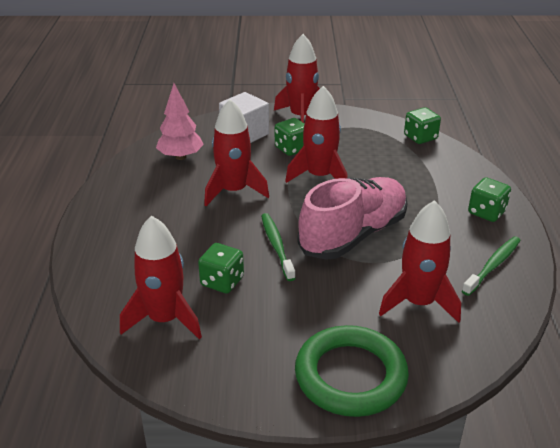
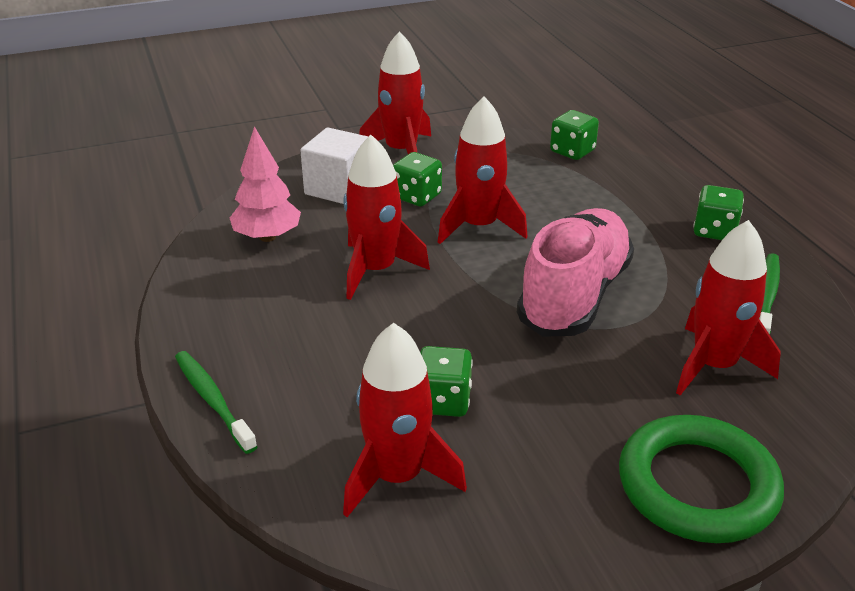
camera: 20 degrees left, 0 degrees up
(277, 246) = (485, 333): green toothbrush -> green toothbrush (213, 401)

